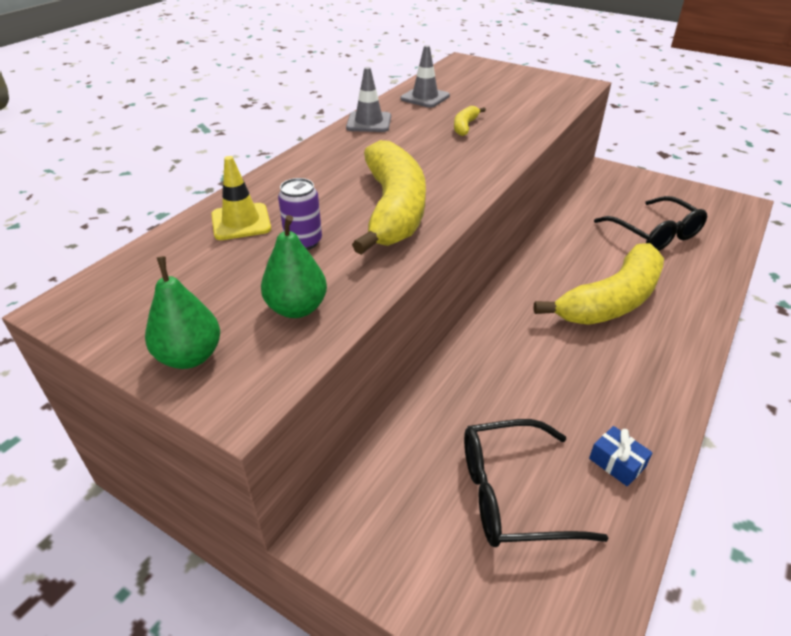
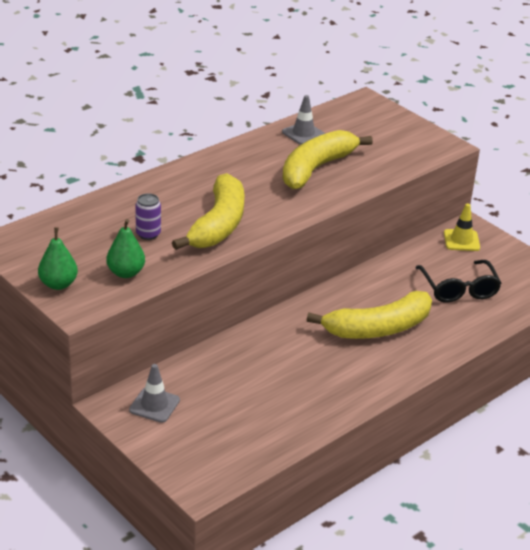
camera: 15 degrees right, 5 degrees down
(241, 222) = (114, 212): yellow traffic cone -> yellow traffic cone (461, 240)
(369, 122) = (243, 149): grey traffic cone -> grey traffic cone (154, 405)
(465, 126) = (316, 168): yellow banana -> yellow banana, size x2.42
(512, 494) = (224, 415): black glasses -> none
(617, 463) = (300, 417): blue gift -> none

